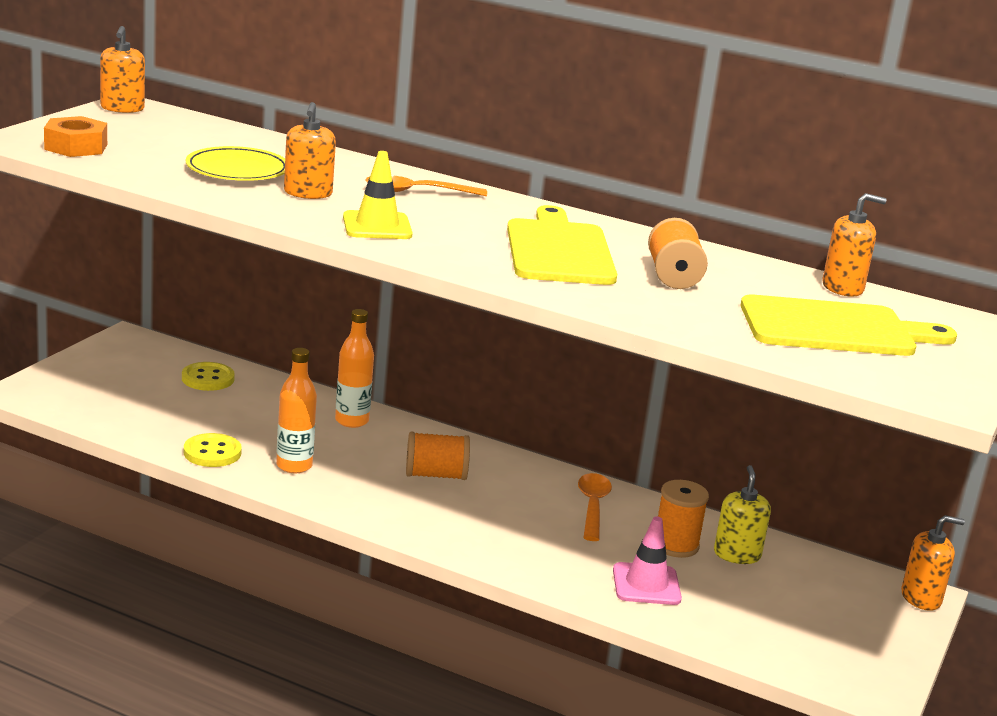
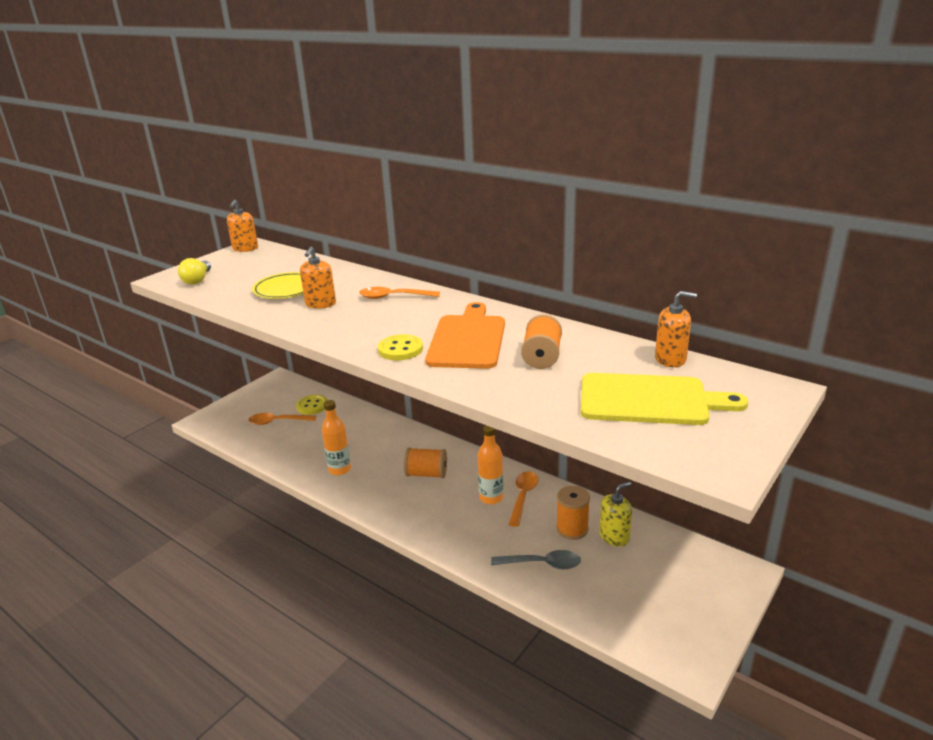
camera: 15 degrees right, 5 degrees up
(76, 147) = (197, 280): orange nut -> yellow light bulb
(158, 399) = (277, 422): none -> orange spoon
(212, 453) = (294, 461): yellow button -> yellow button (400, 349)
(352, 421) = (387, 433): orange bottle -> orange bottle (491, 498)
(377, 226) = (350, 328): yellow traffic cone -> none
(559, 250) = (468, 339): yellow cutting board -> orange cutting board
(646, 584) = (542, 564): pink traffic cone -> grey spoon
(737, 554) = (614, 536): yellow soap dispenser -> yellow soap dispenser turned 45 degrees clockwise
(921, 598) = (745, 575): orange soap dispenser -> none

